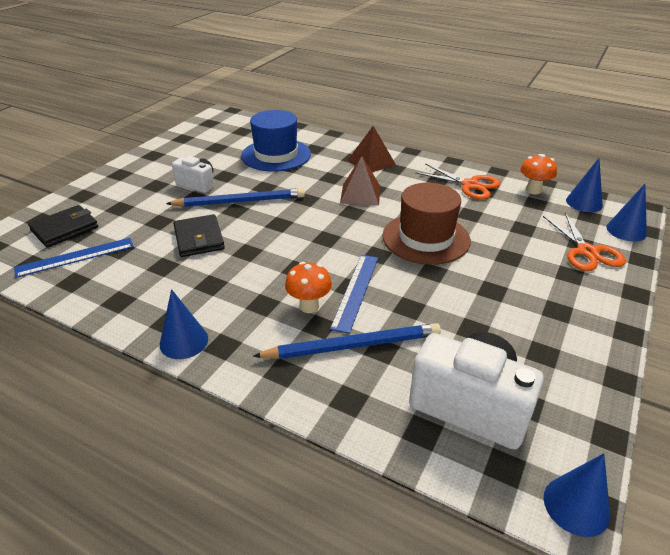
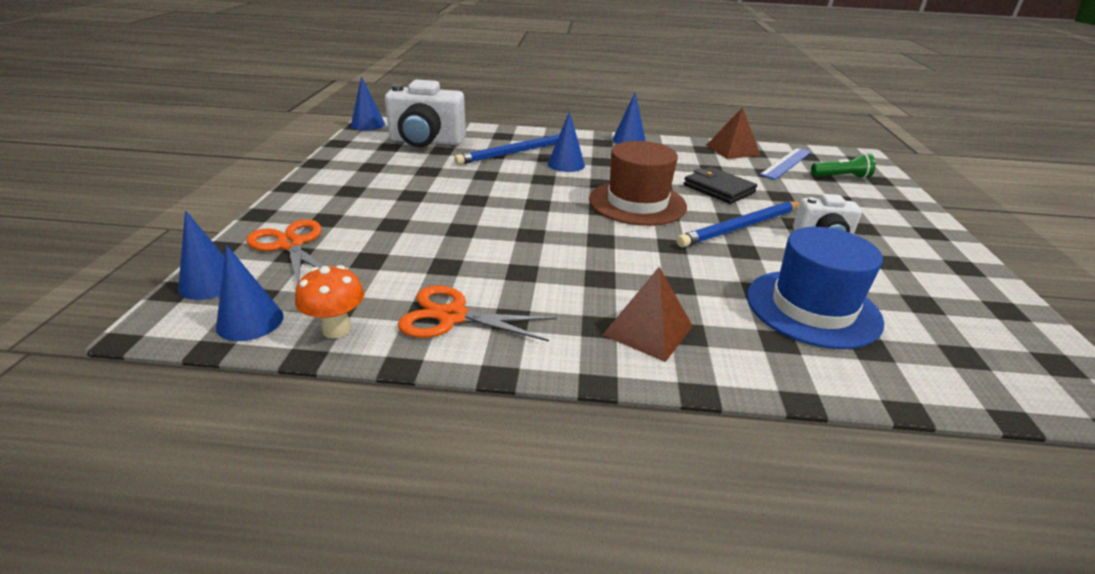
camera: 155 degrees right, 5 degrees down
(65, 229) = (841, 177): black wallet -> green flashlight
(309, 306) = (566, 164): orange mushroom -> blue cone
(356, 291) = (536, 177): blue ruler -> none
(360, 194) = (611, 265): brown pyramid -> brown pyramid (732, 150)
(426, 238) = (493, 226): brown hat -> brown hat (637, 203)

